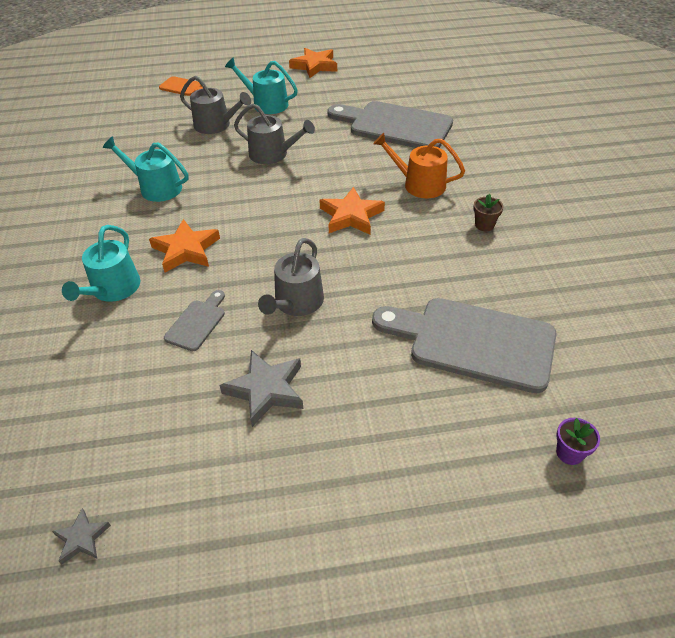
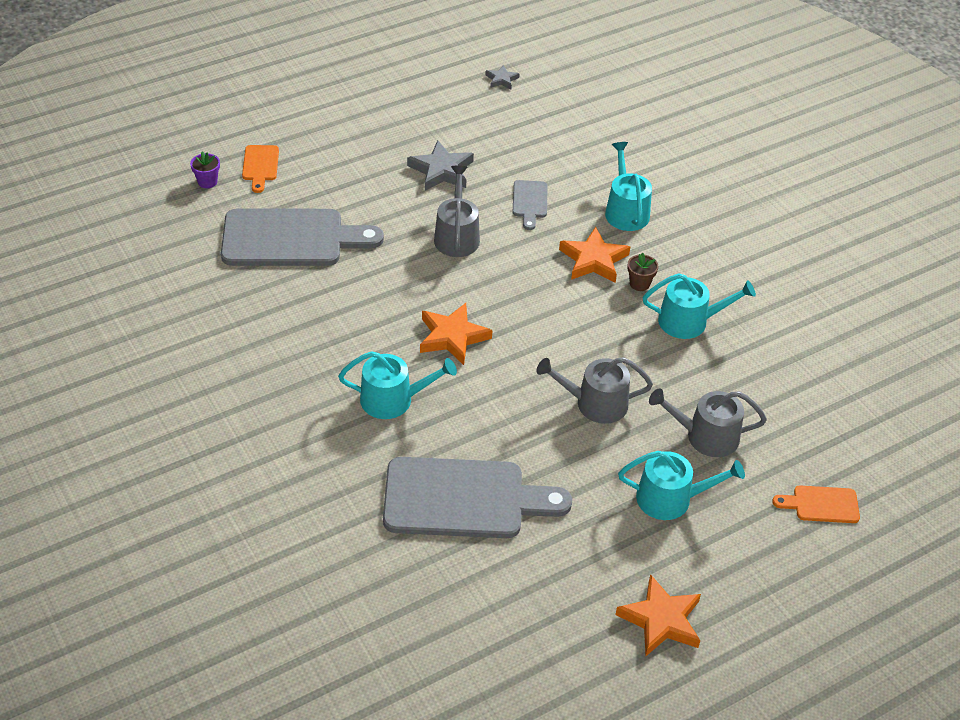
camera: 155 degrees right, 0 degrees up
(419, 184) = (393, 399): orange watering can -> turquoise watering can
(484, 225) = (303, 360): brown flower pot -> brown flower pot (639, 284)
(494, 462) = (260, 166): none -> orange cutting board

